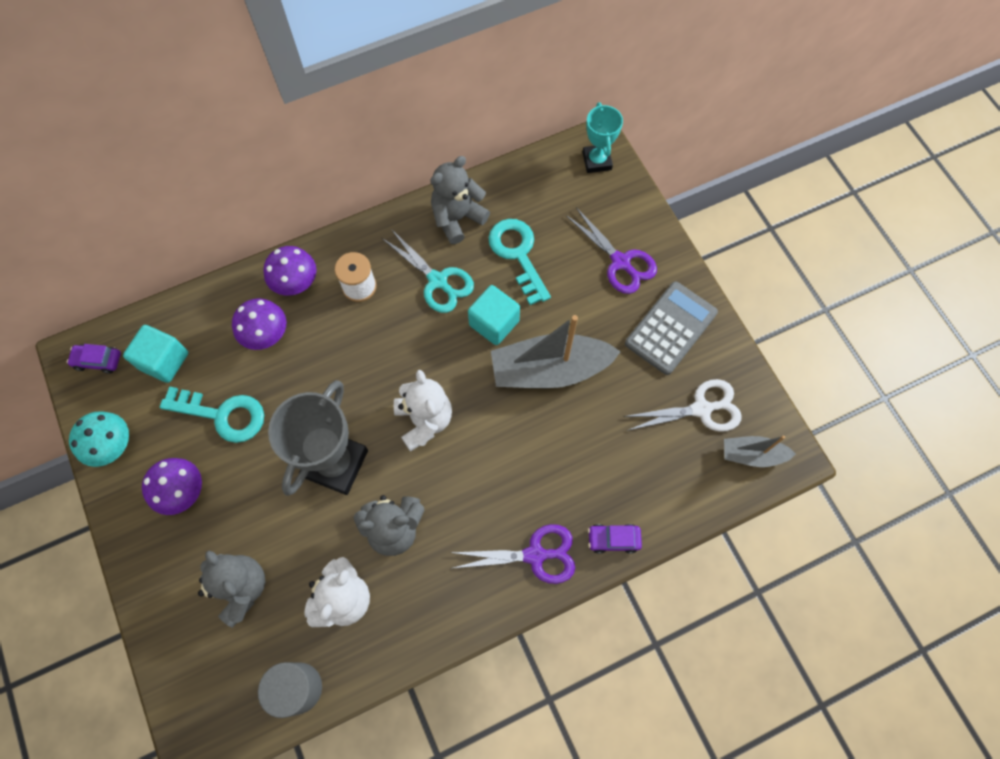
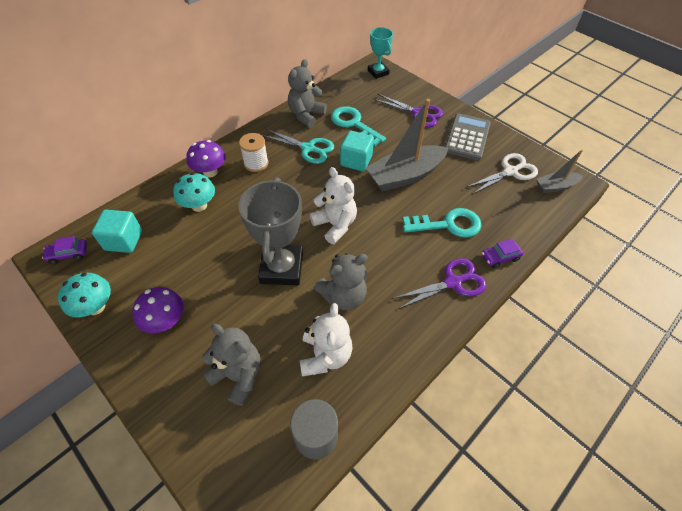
camera: 20 degrees left, 15 degrees down
(222, 414) = (181, 261): turquoise key -> turquoise key (448, 225)
(266, 335) = (199, 205): purple mushroom -> turquoise mushroom

